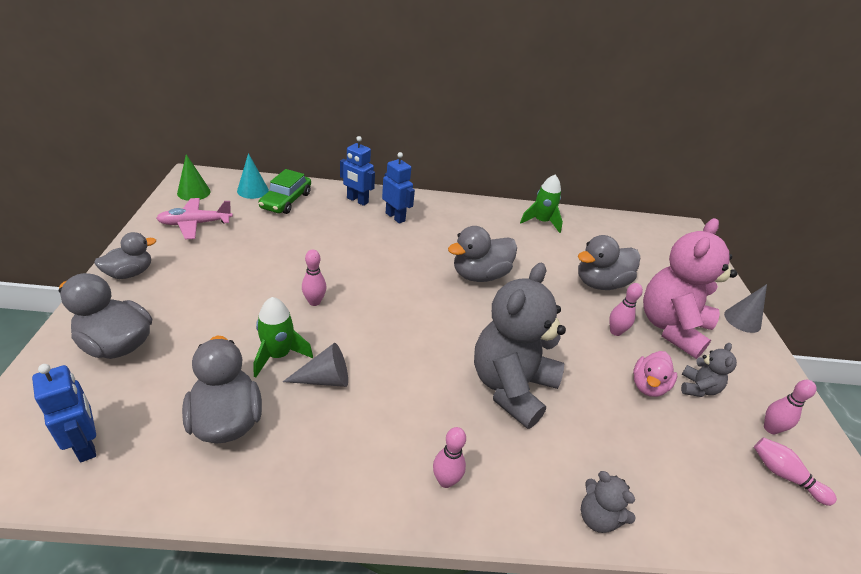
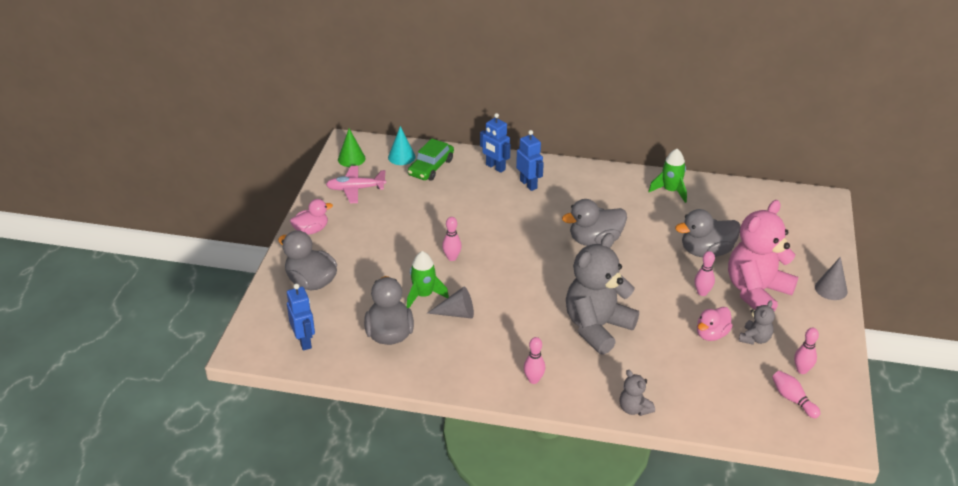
camera: 15 degrees right, 0 degrees up
(130, 273) = (311, 230): grey duck -> pink duck

